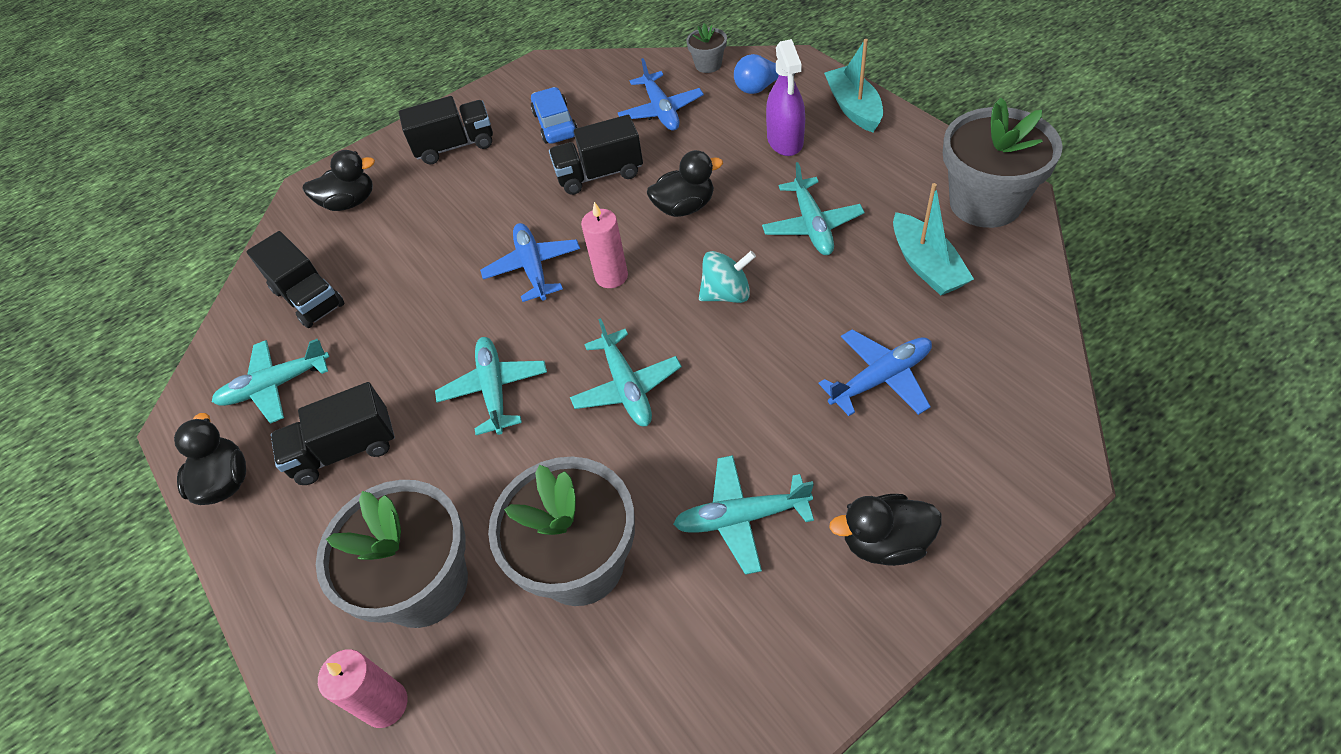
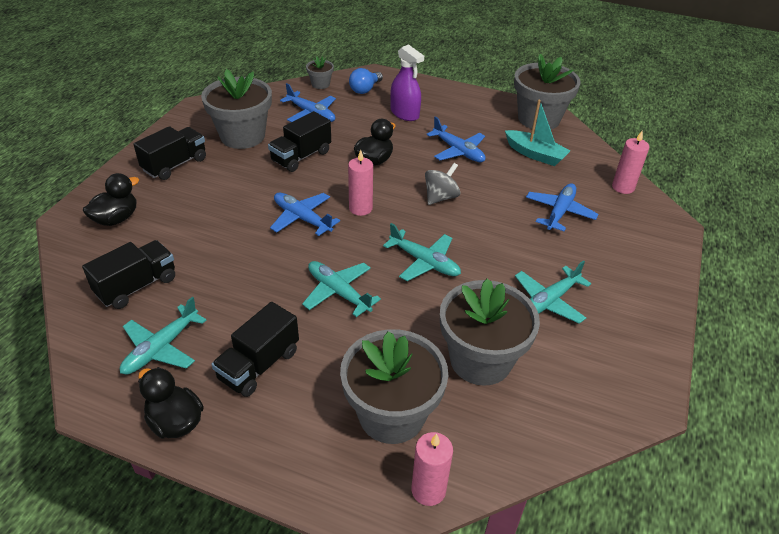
camera: 40 degrees left, 10 degrees down
(308, 298) = (137, 286): black truck -> black truck turned 60 degrees counterclockwise
(555, 124) = (242, 136): blue car -> grey flower pot
(727, 294) = (440, 197): turquoise spinning top -> grey spinning top
(812, 225) = (458, 151): turquoise plane -> blue plane
(853, 108) = (430, 89): turquoise boat -> none
(884, 542) = (628, 284): black duck -> none
(1025, 371) = (623, 187): none -> pink candle

